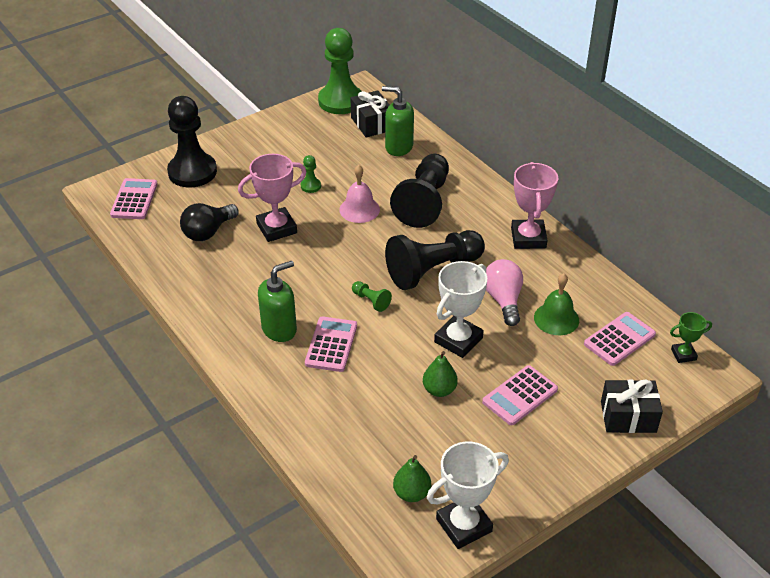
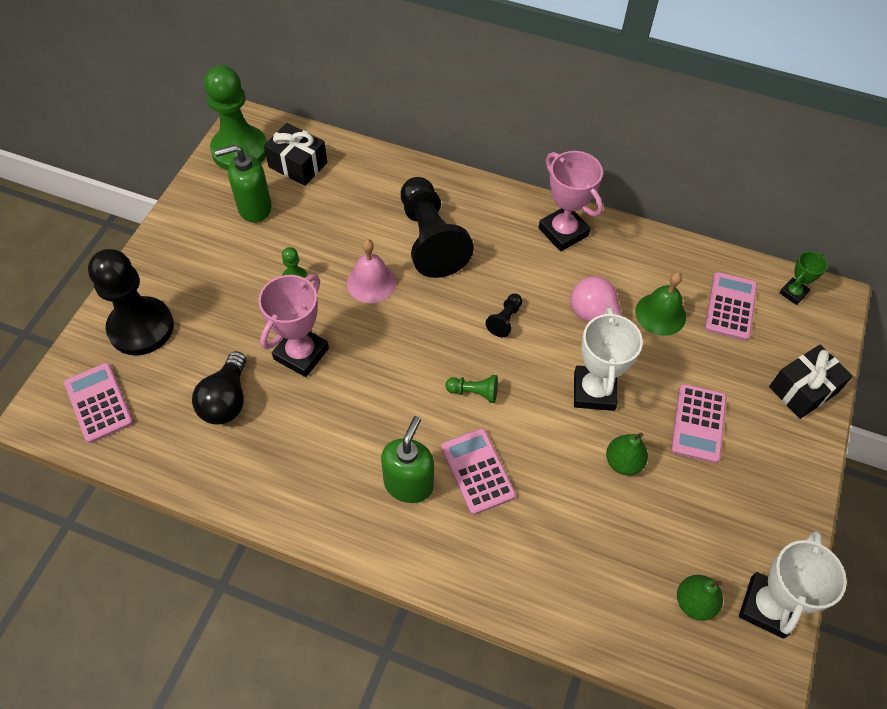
camera: 35 degrees left, 15 degrees up
(398, 147) = (350, 182): green soap dispenser -> green soap dispenser (254, 208)
(433, 270) = (505, 320): black pawn -> black pawn, size x0.42

